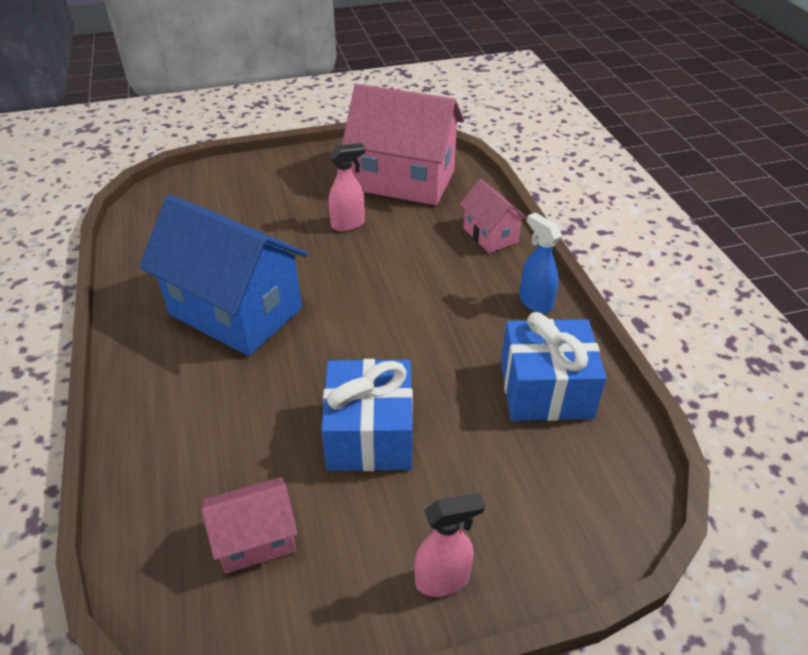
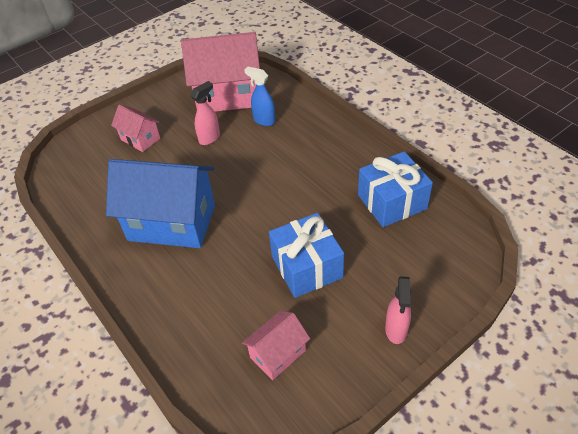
camera: 20 degrees left, 5 degrees up
(443, 579) = (396, 330): pink spray bottle -> pink spray bottle turned 135 degrees clockwise
(490, 235) = (305, 116): pink house -> pink house (140, 139)
(535, 302) = (356, 150): blue spray bottle -> blue spray bottle (264, 120)

